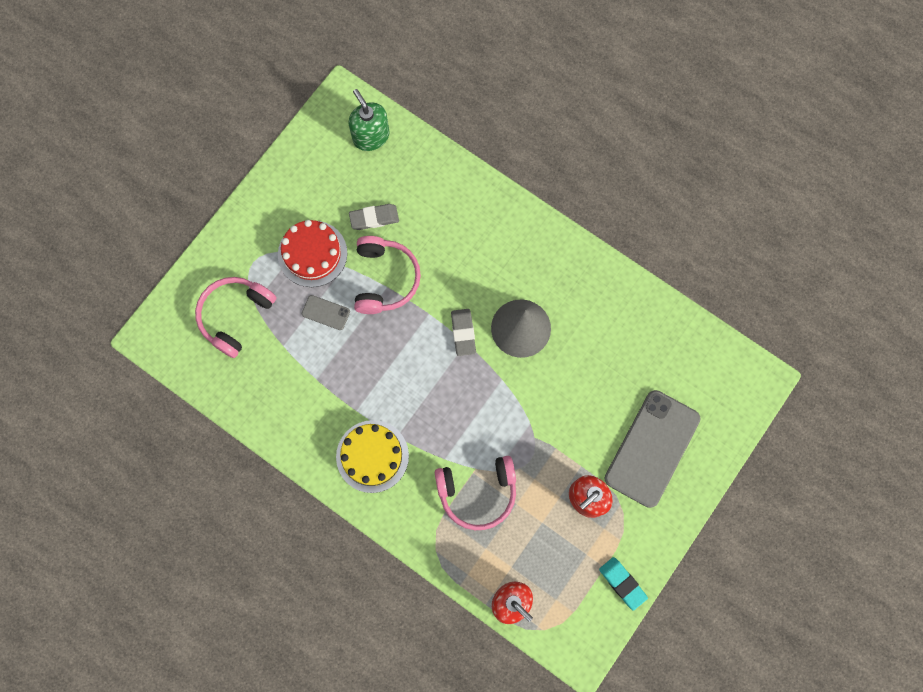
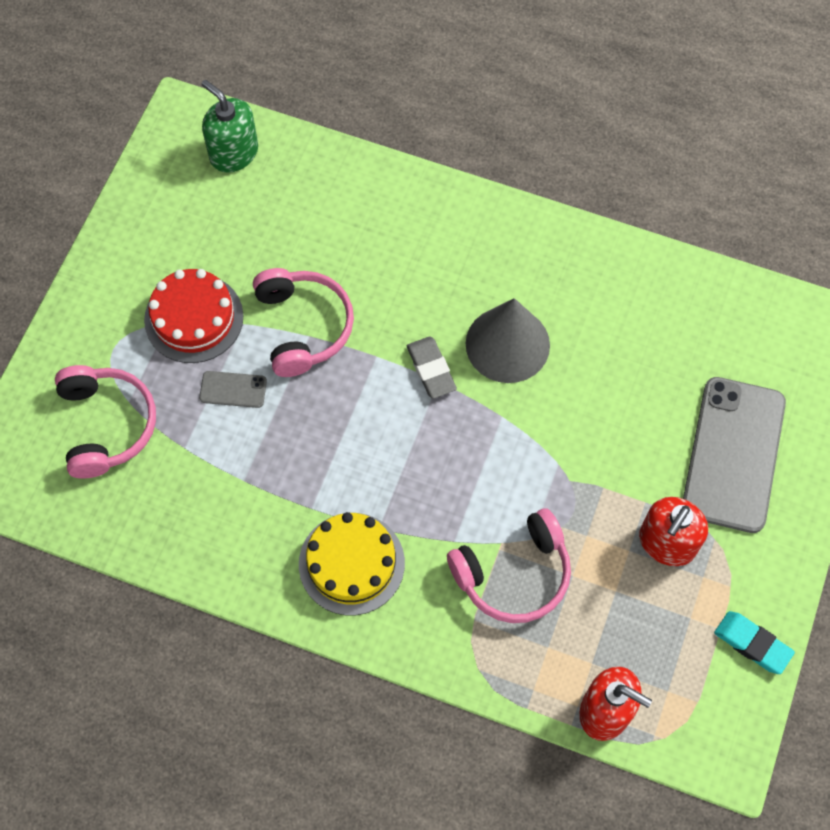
camera: 15 degrees left, 10 degrees down
(235, 316) = (106, 425): pink headphones -> pink headphones turned 150 degrees clockwise
(374, 218) = (267, 253): grey eraser -> none

